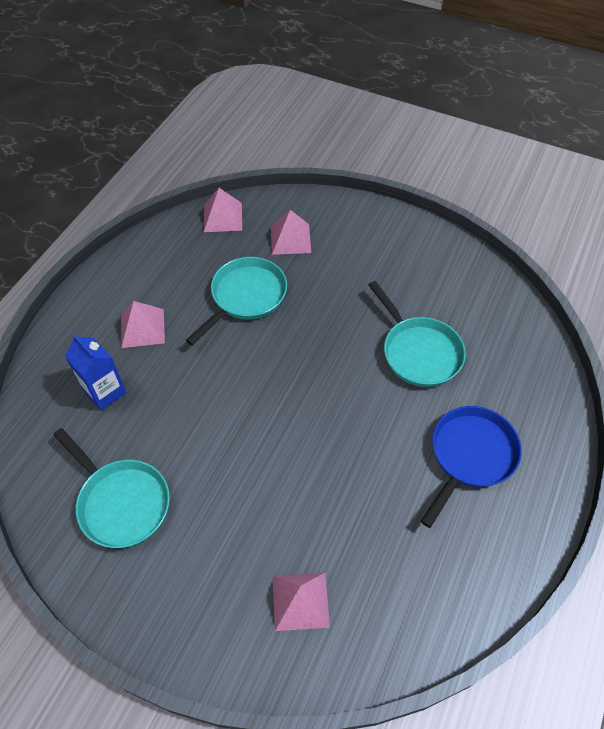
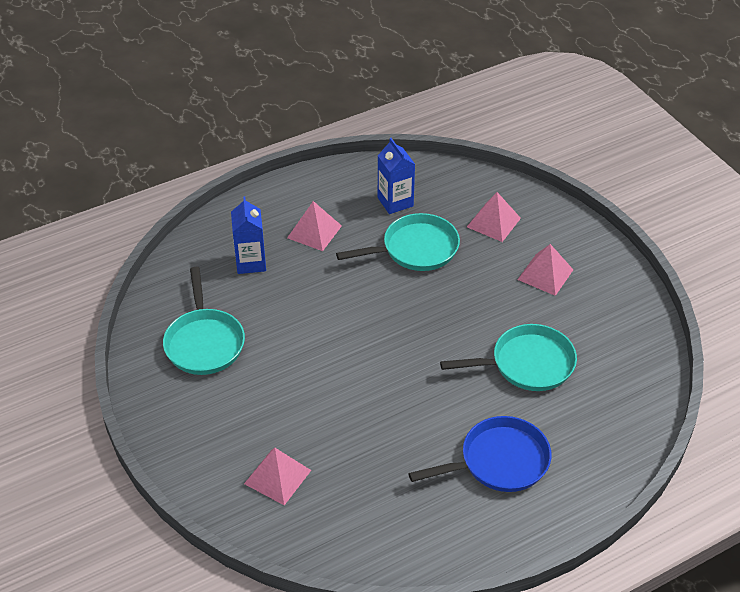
camera: 35 degrees right, 10 degrees down
(194, 262) = (395, 202): none -> blue carton
(223, 217) = (449, 178): pink pyramid -> pink pyramid (545, 274)
(418, 352) = (527, 364): turquoise pan -> turquoise pan turned 105 degrees counterclockwise

